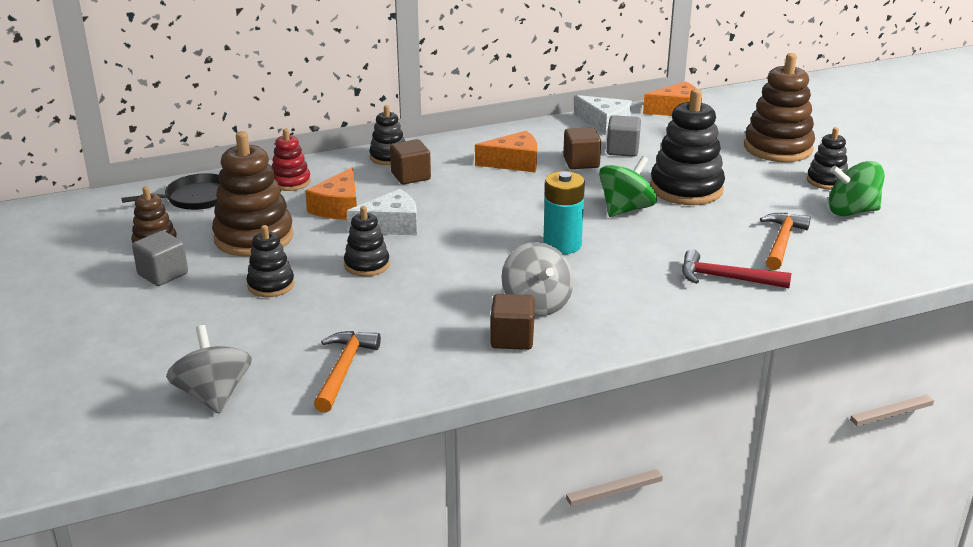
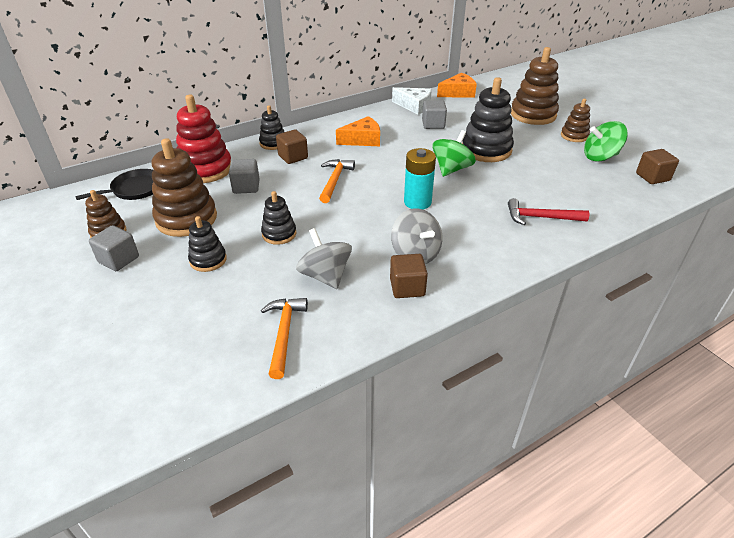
camera: 10 degrees left, 10 degrees up
(213, 395) = (180, 374): grey spinning top -> grey spinning top (325, 276)
(290, 182) = (205, 169): red stacking toy -> red stacking toy, size x1.81
(338, 207) = (246, 187): orange cheese -> grey cube
(391, 226) = (289, 198): white cheese -> none
(581, 162) = (408, 136): brown cube -> brown cube (652, 177)
(781, 242) = (565, 184): orange hammer -> orange hammer (334, 181)
(826, 181) = (574, 136): black stacking toy -> brown stacking toy

